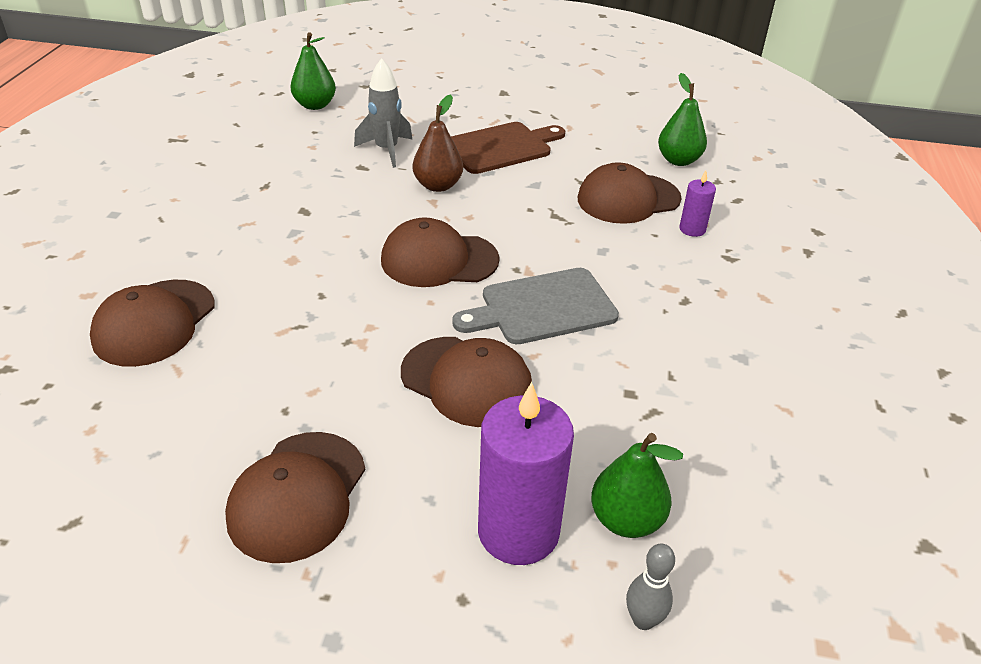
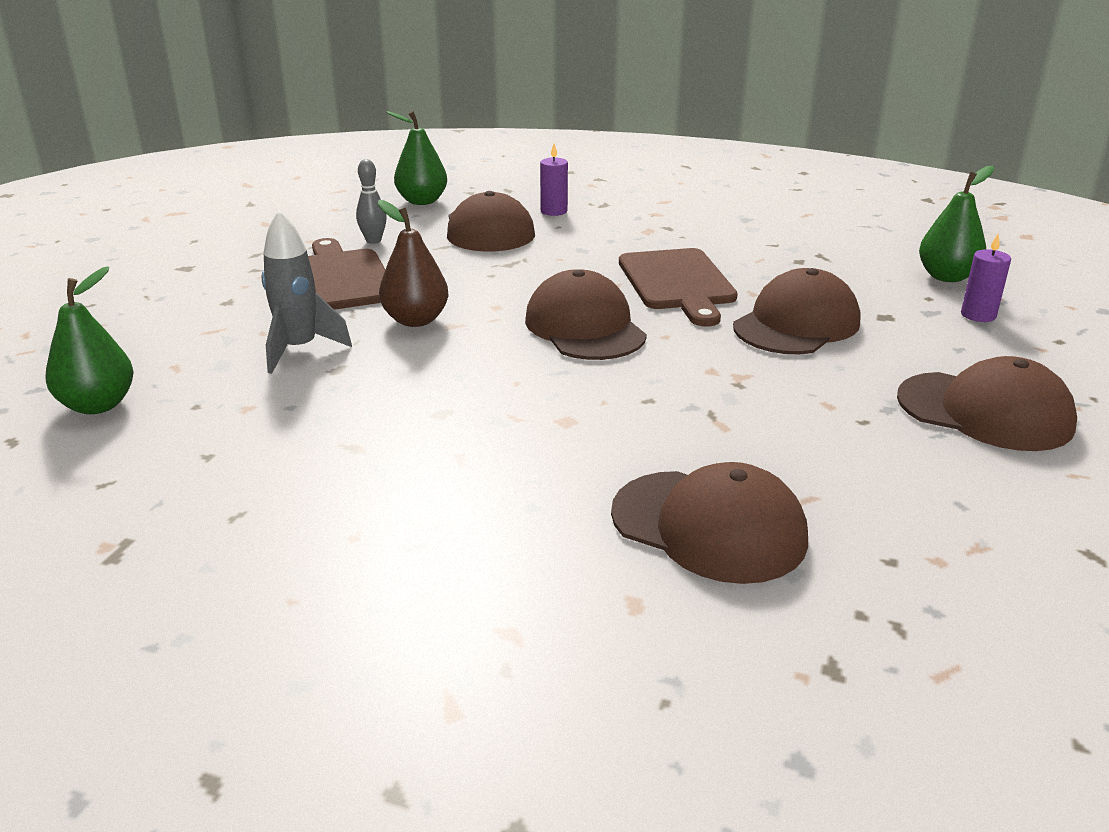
camera: 80 degrees left, 10 degrees down
(439, 260) = (585, 327): brown cap -> brown cap turned 150 degrees clockwise
(518, 531) = (978, 315): purple candle -> purple candle, size x0.48
(542, 308) = (678, 283): grey cutting board -> brown cutting board
(643, 620) = (1038, 281): grey bowling pin -> grey bowling pin (373, 241)

